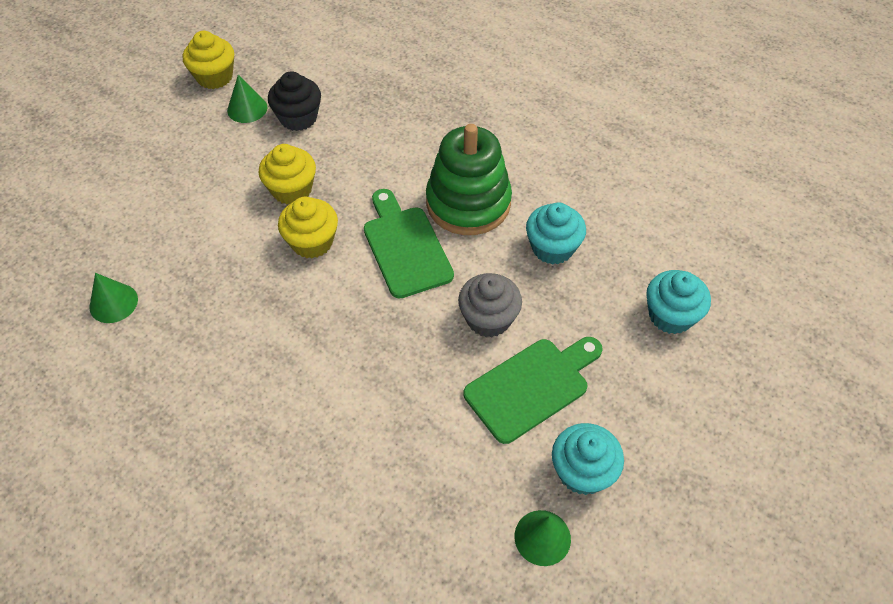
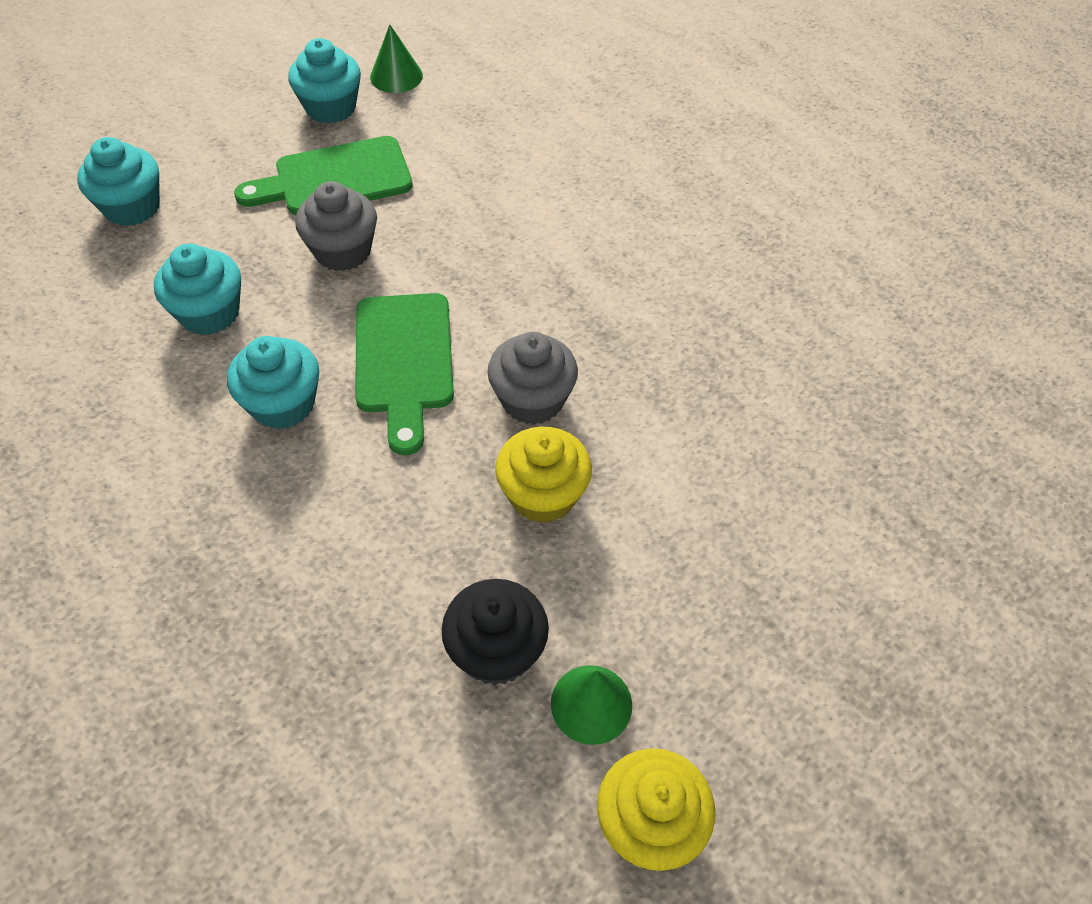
camera: 165 degrees left, 0 degrees up
(113, 303) = (819, 379): green cone -> none
(312, 242) = (532, 399): yellow cupcake -> grey cupcake
(468, 203) = (283, 404): green stacking toy -> turquoise cupcake

